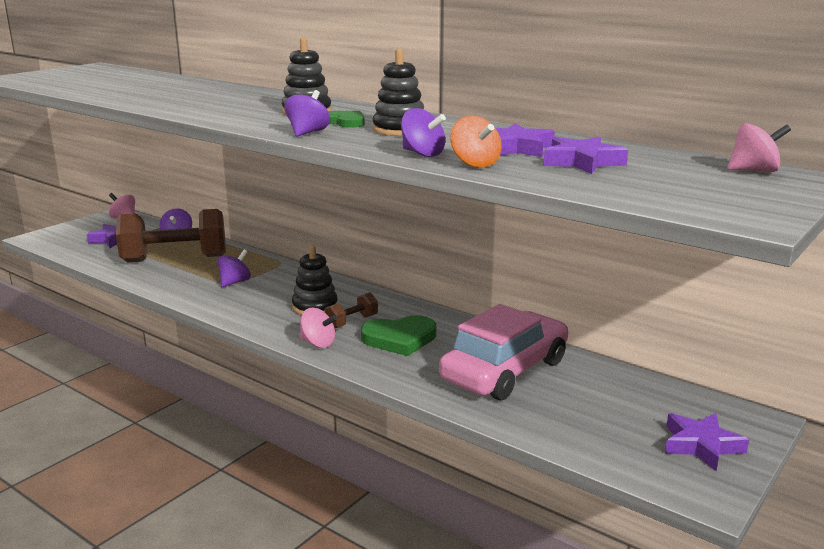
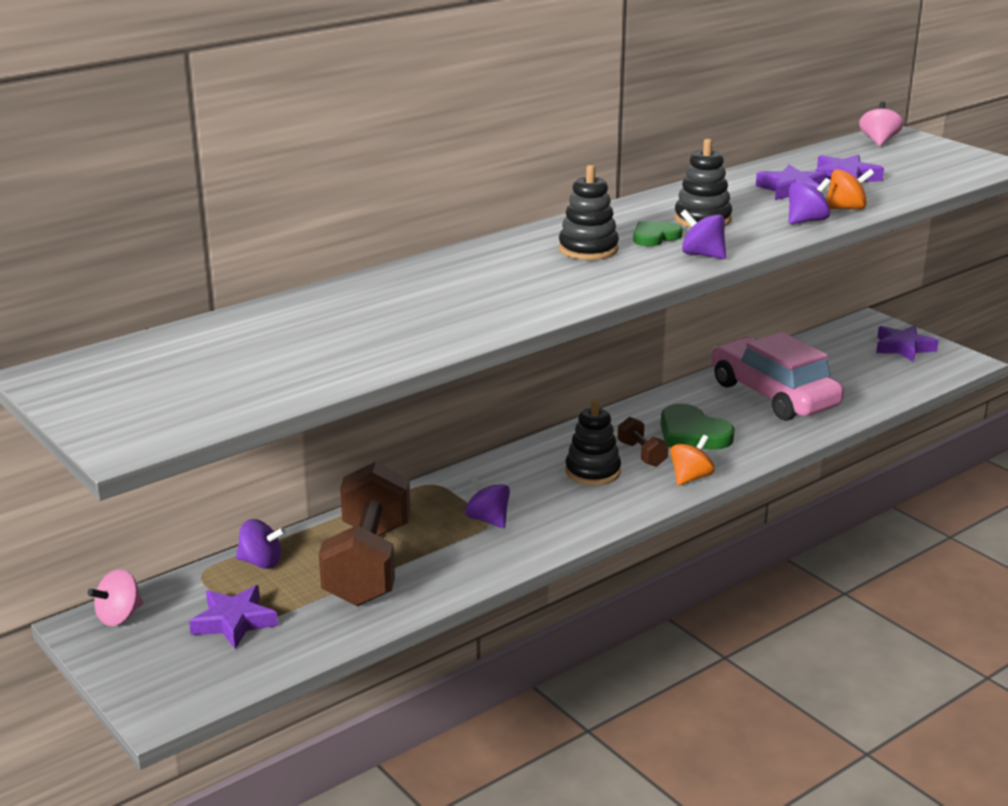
camera: 75 degrees left, 5 degrees up
(318, 343) = (690, 478): pink spinning top -> orange spinning top
(400, 339) = (692, 433): green heart -> green heart turned 135 degrees clockwise

